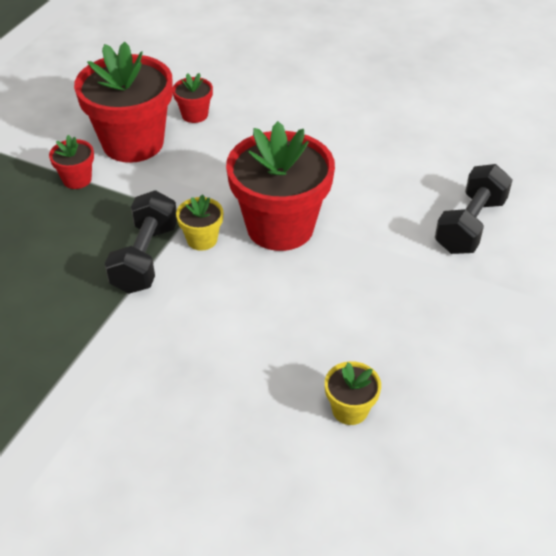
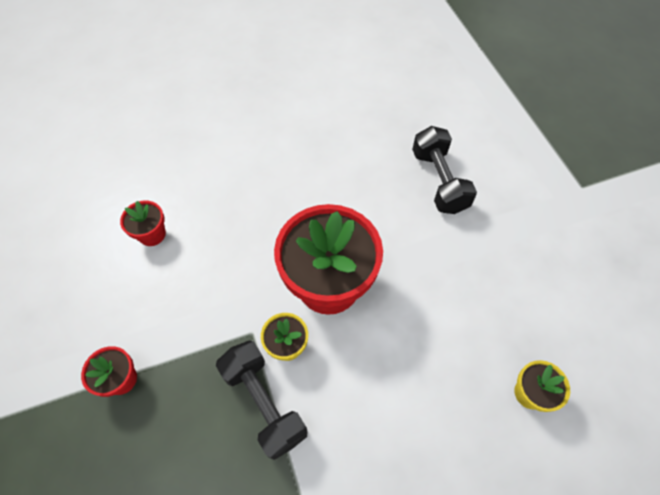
camera: 45 degrees left, 15 degrees up
(133, 143) = (130, 302): red flower pot -> none

